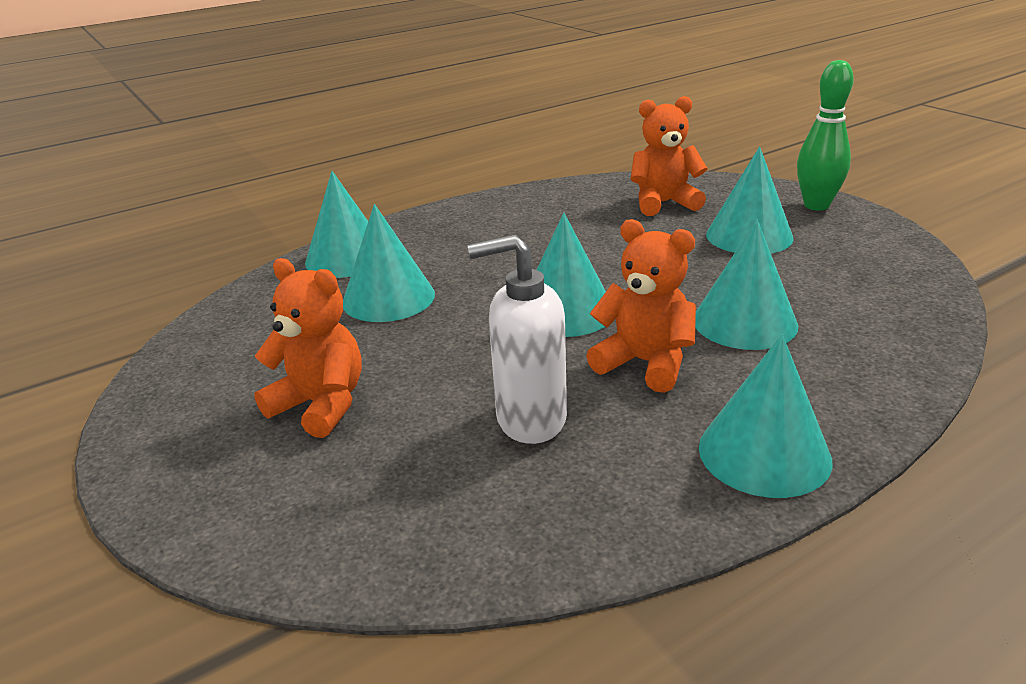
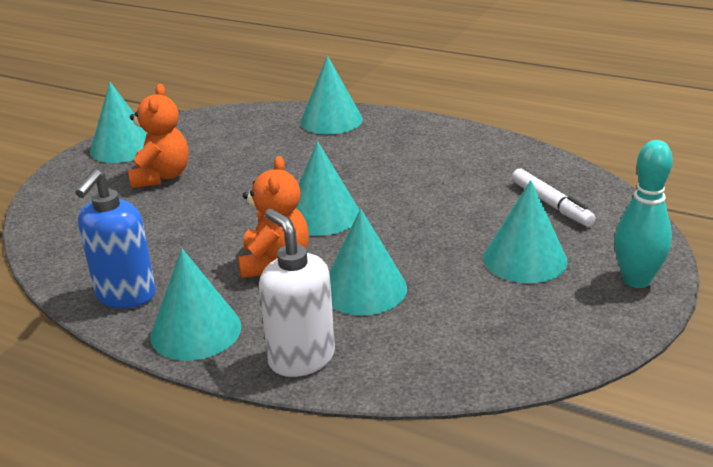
camera: 60 degrees right, 0 degrees up
(388, 298) = (290, 152): turquoise cone -> turquoise cone (123, 147)
(530, 419) = (185, 241): white soap dispenser -> white soap dispenser (301, 358)
(633, 500) = (125, 295): none -> blue soap dispenser
(664, 203) = (551, 204): orange teddy bear -> white marker
(816, 205) = (636, 280): green bowling pin -> turquoise bowling pin

